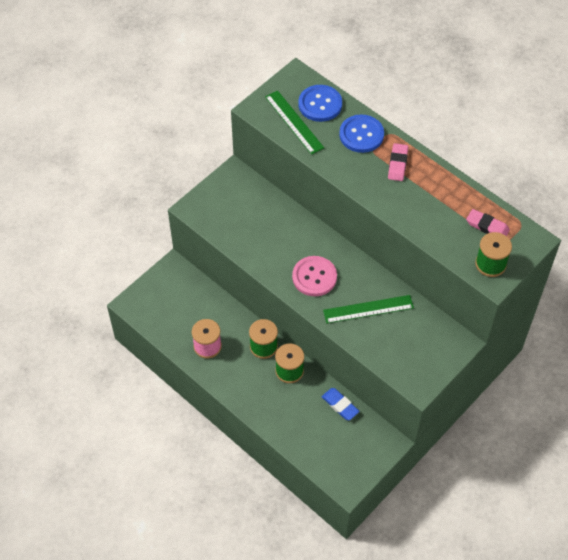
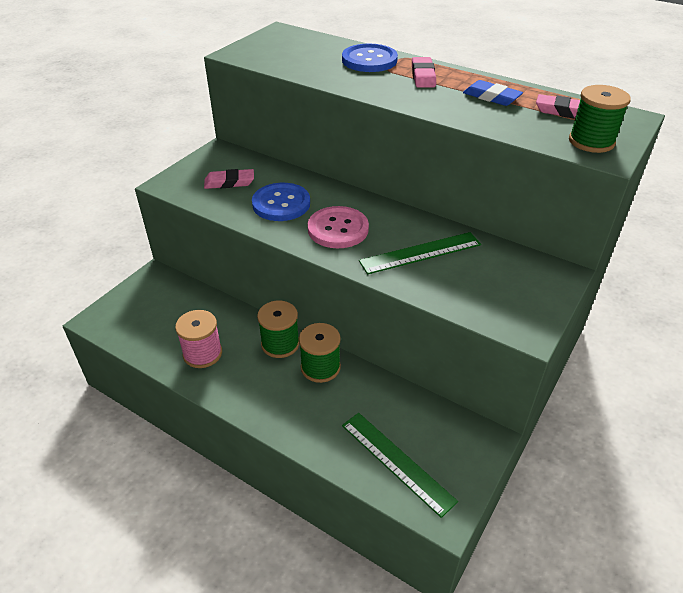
camera: 10 degrees left, 15 degrees down
(240, 214) = (229, 182): none -> pink eraser
(294, 122) = (284, 58): green ruler -> green ruler (396, 462)
(320, 104) = (312, 45): blue button -> blue button (281, 204)
(340, 405) = (401, 400): blue eraser -> blue eraser (491, 97)

